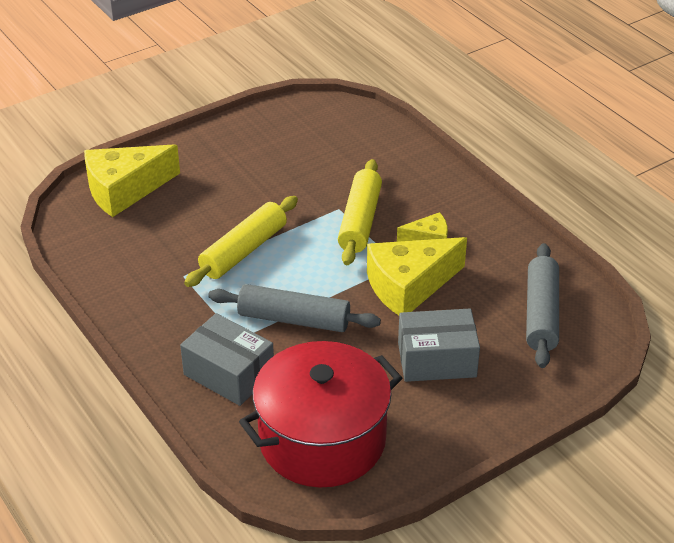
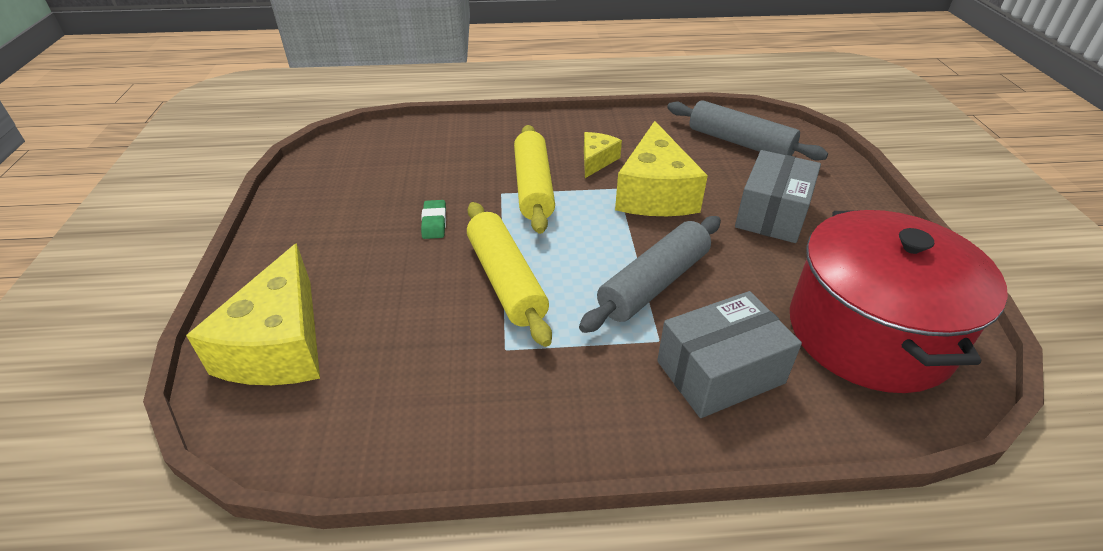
camera: 60 degrees left, 0 degrees up
(277, 193) = (434, 222): none -> green eraser
(360, 221) = (533, 187): yellow rolling pin -> yellow rolling pin turned 45 degrees clockwise

